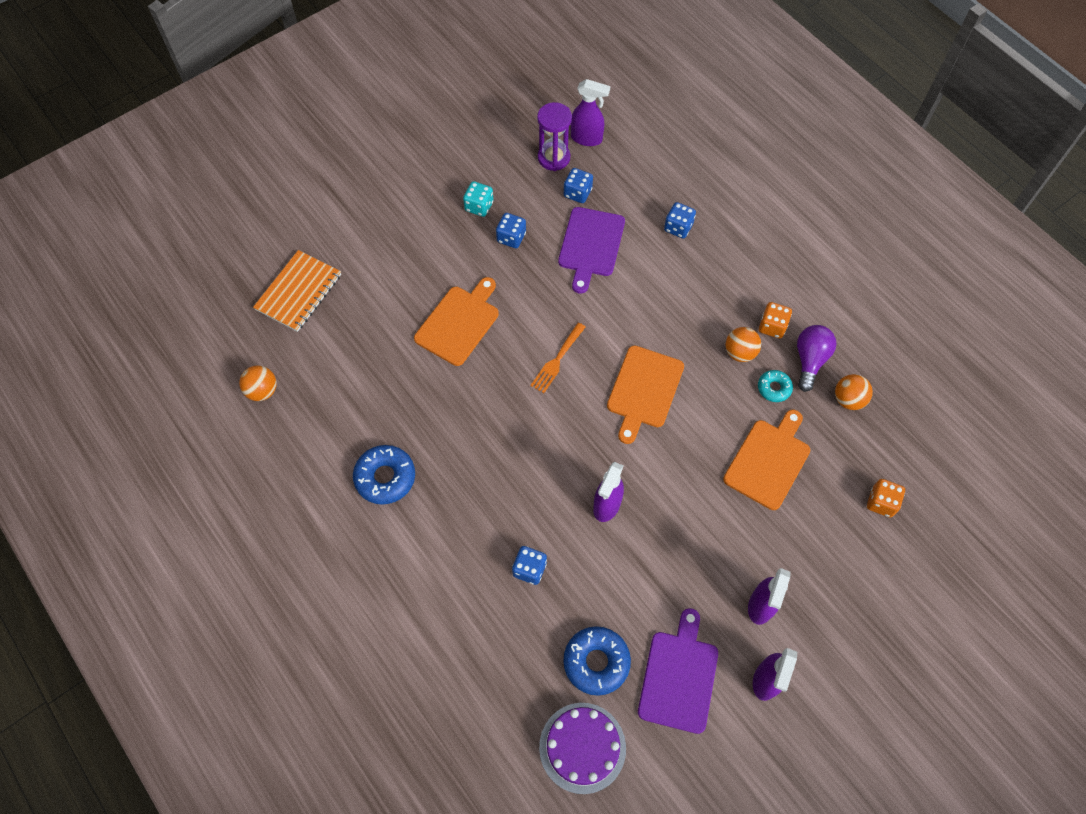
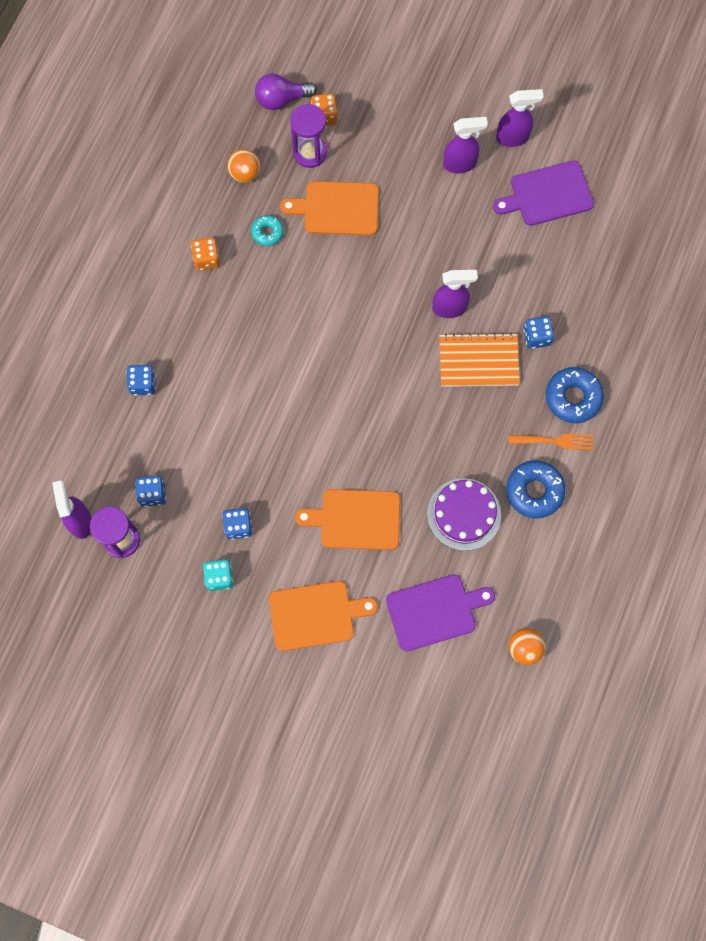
camera: 120 degrees left, 10 degrees up
(299, 292) = (410, 686): orange notebook -> orange notebook (478, 361)
(557, 360) = (343, 415): orange fork -> orange fork (554, 441)
(582, 747) = (637, 233): purple cake -> purple cake (464, 514)
(591, 245) = (206, 450): purple cutting board -> purple cutting board (435, 611)
(596, 662) = (574, 254): blue donut -> blue donut (573, 397)
(644, 390) = (330, 331): orange cutting board -> orange cutting board (316, 615)
(740, 352) = (248, 273): orange ball -> none
(810, 360) = (224, 216): purple light bulb -> purple light bulb (281, 99)
(844, 468) = (310, 153): none -> purple hourglass

